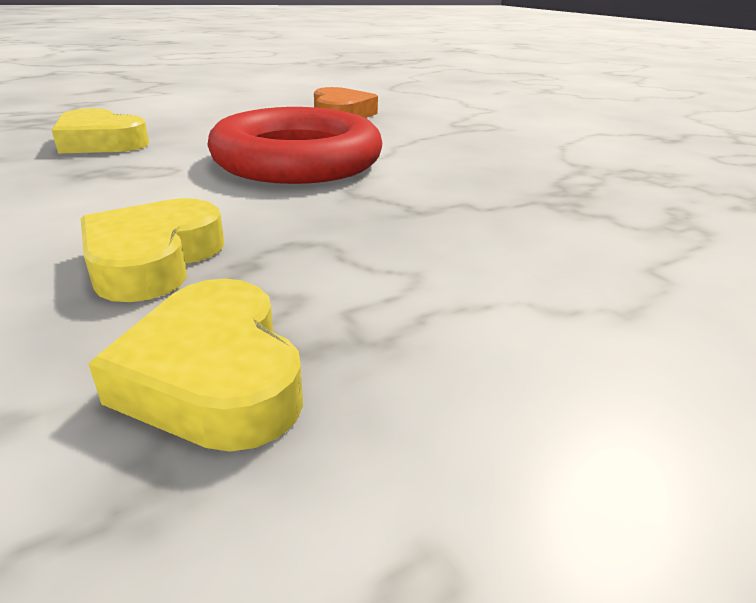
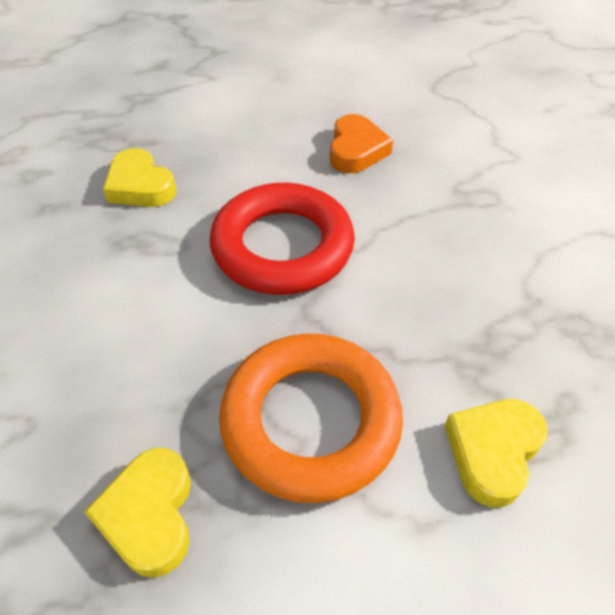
camera: 20 degrees right, 20 degrees up
(153, 260) = (143, 382): yellow heart -> yellow heart (493, 452)
(414, 257) = (310, 421): none -> orange ring

